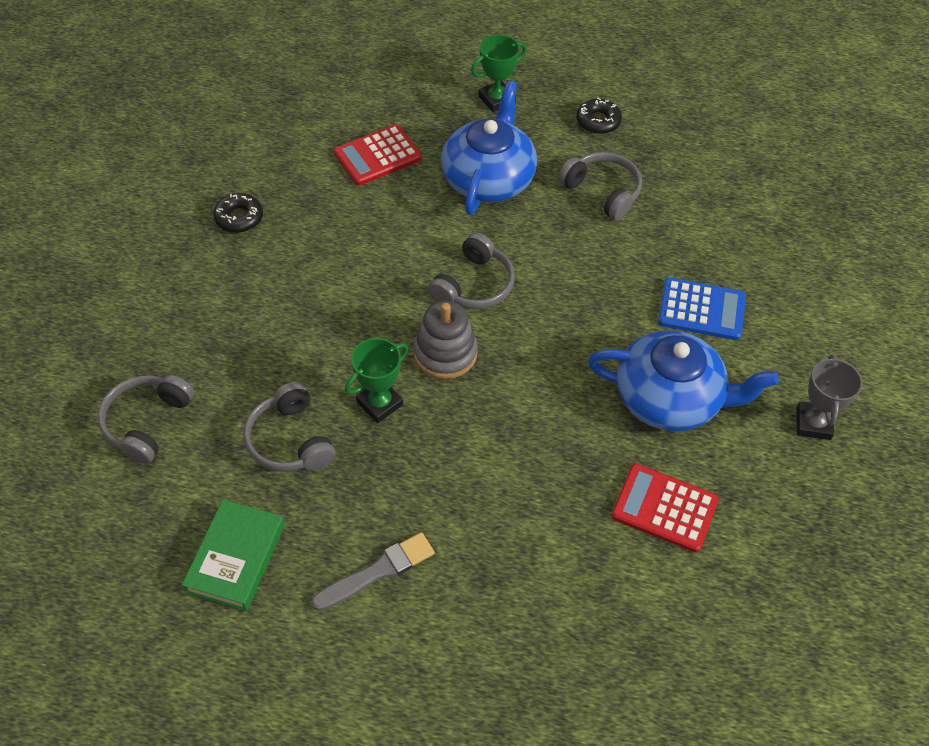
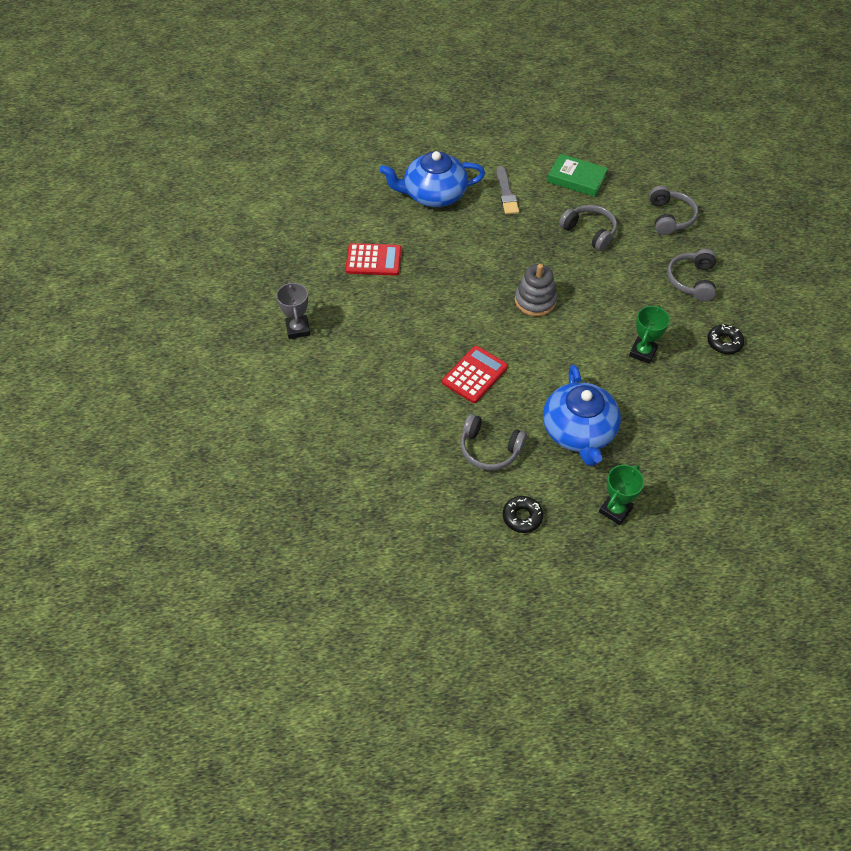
camera: 160 degrees right, 0 degrees up
(236, 558) = (576, 179): green book -> green book turned 60 degrees counterclockwise
(377, 156) = (670, 422): red calculator -> red calculator (475, 375)
(377, 571) = (506, 193): grey brush -> grey brush turned 45 degrees counterclockwise
(380, 403) = (555, 263): green trophy -> green trophy (642, 352)
(474, 285) = (542, 347): grey headphones -> grey headphones (691, 281)
(670, 398) = (389, 317): blue teapot -> blue teapot (433, 194)
(701, 310) = (386, 379): blue calculator -> none

